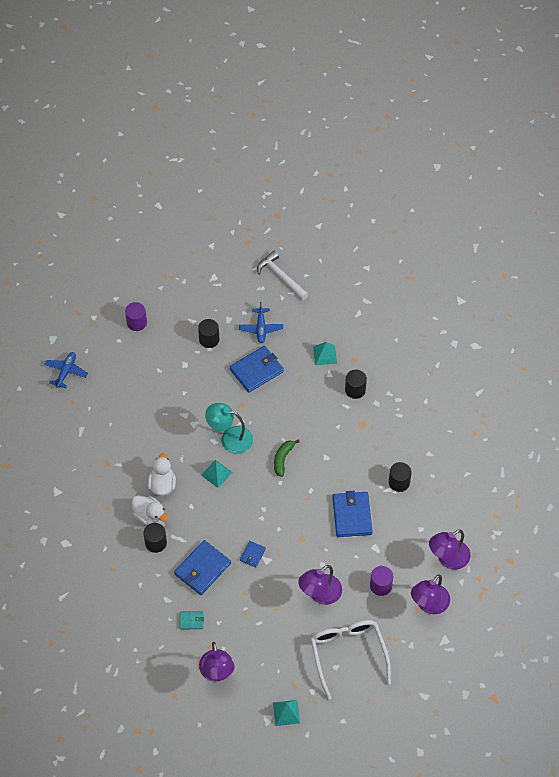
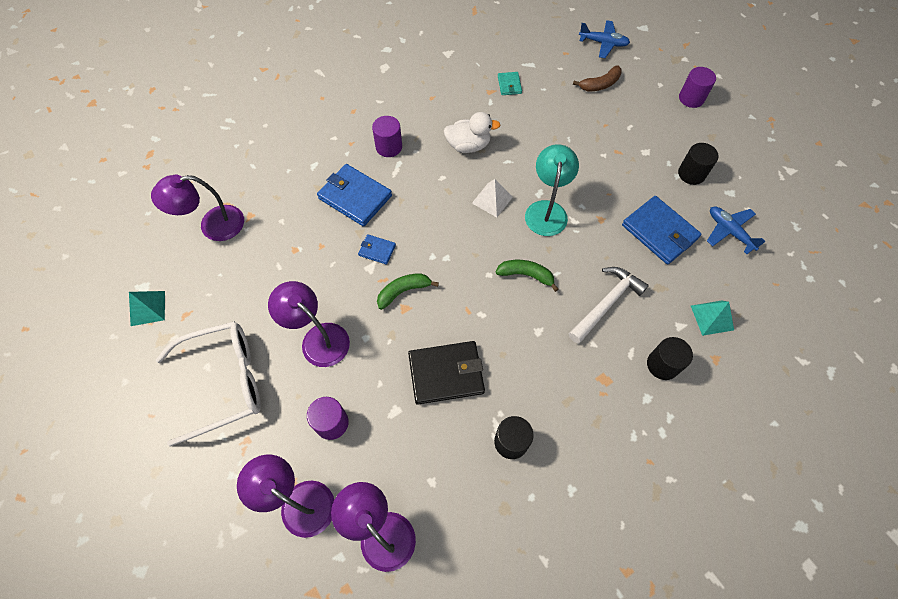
camera: 85 degrees right, 5 degrees up
(112, 382) = (600, 84): none -> brown banana
(150, 516) = (424, 138): white duck -> none
(156, 543) = (389, 147): black cylinder -> purple cylinder
(191, 620) = (285, 192): turquoise wallet -> turquoise wallet (509, 85)
(216, 473) = (492, 200): turquoise pyramid -> white pyramid
(261, 328) = (729, 231): blue plane -> blue plane turned 60 degrees clockwise
(281, 277) = (825, 249): white hammer -> white hammer (606, 303)
(288, 538) = (403, 291): none -> green banana
(352, 515) = (446, 373): blue wallet -> black wallet

